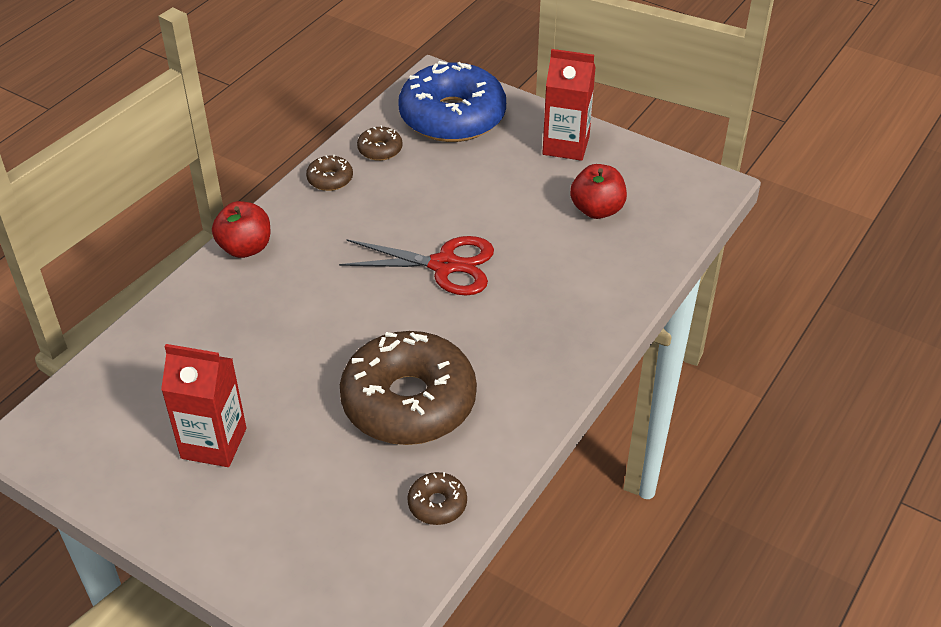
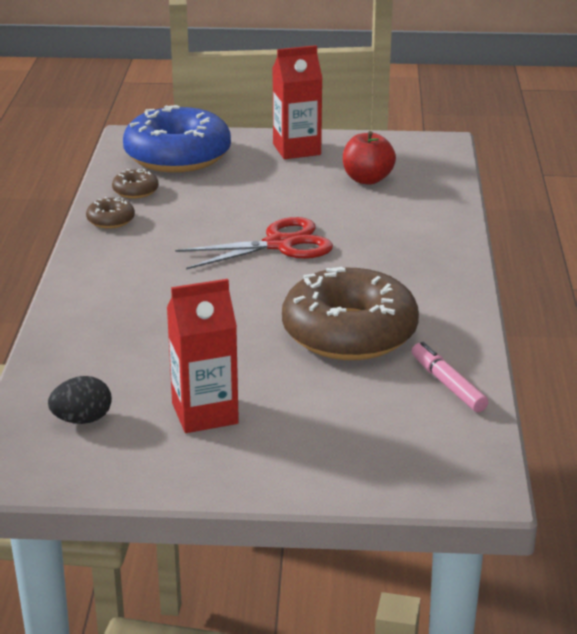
camera: 30 degrees left, 15 degrees down
(120, 406) = (82, 420): none -> black egg
(245, 248) = (81, 283): red apple -> none
(437, 504) = (448, 384): brown donut -> pink marker

